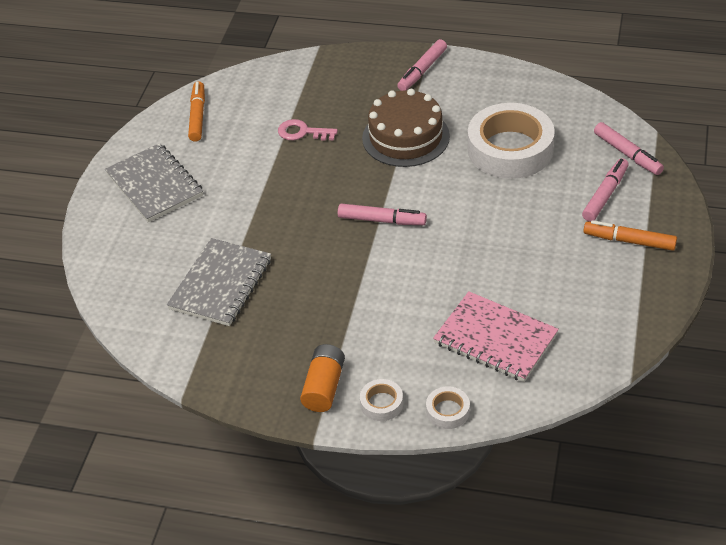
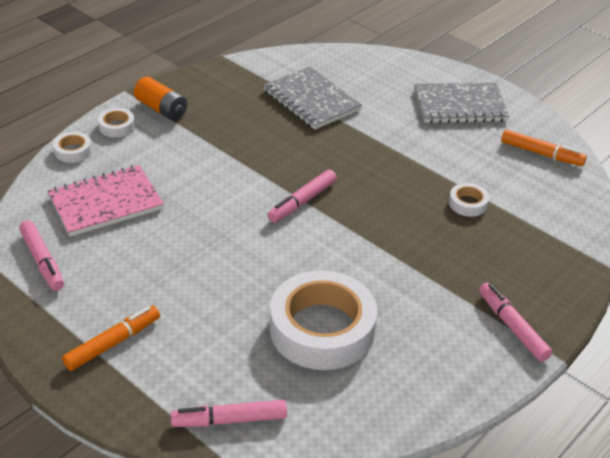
camera: 115 degrees right, 5 degrees down
(302, 132) = (468, 203): pink key -> white tape
(405, 137) = (405, 265): brown cake -> none
(605, 195) = (188, 363): pink marker -> pink marker (42, 261)

